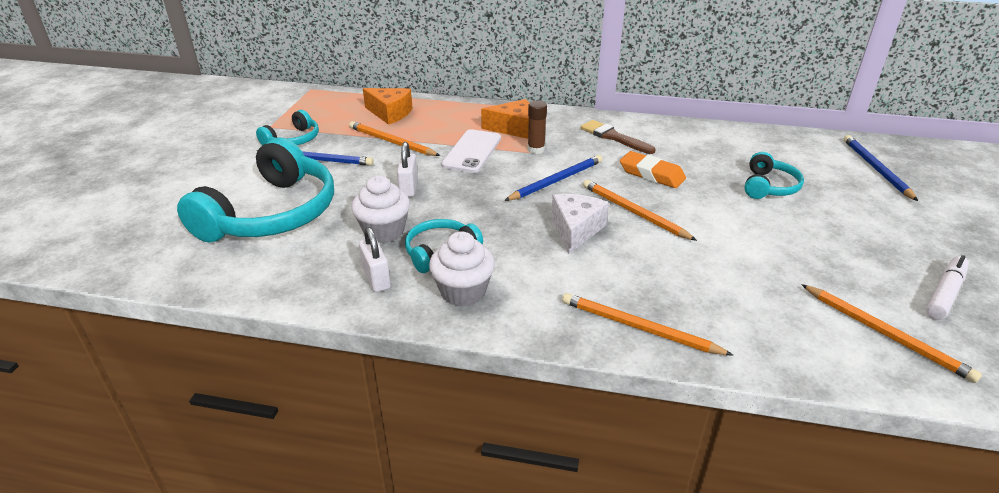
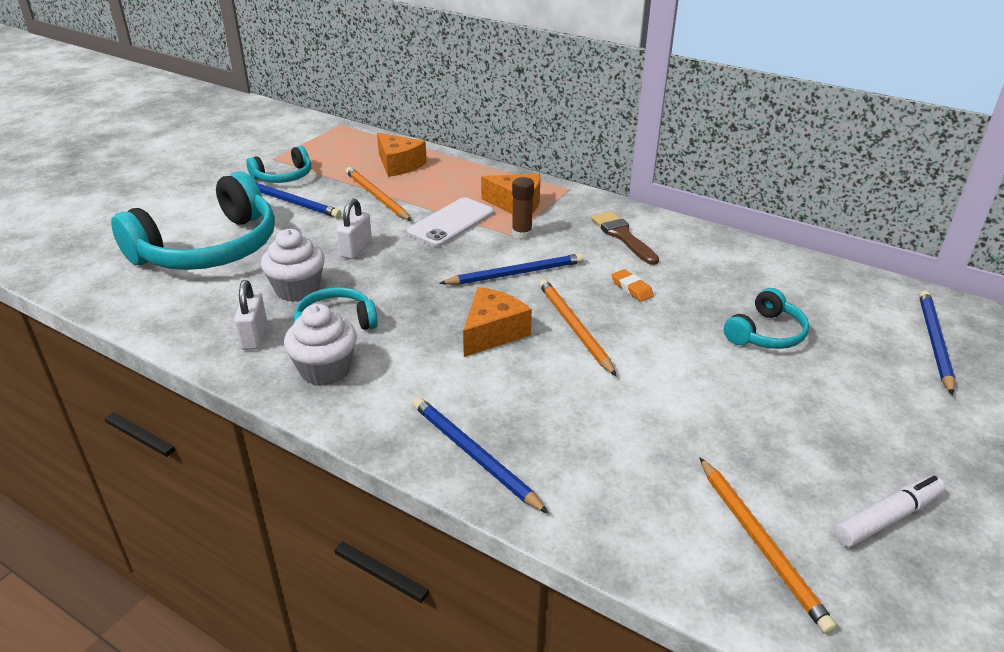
camera: 20 degrees right, 0 degrees up
(575, 230) = (493, 332): white cheese -> orange cheese
(639, 328) = (474, 456): orange pencil -> blue pencil
(651, 174) = (631, 288): orange eraser -> orange eraser, size x0.59

